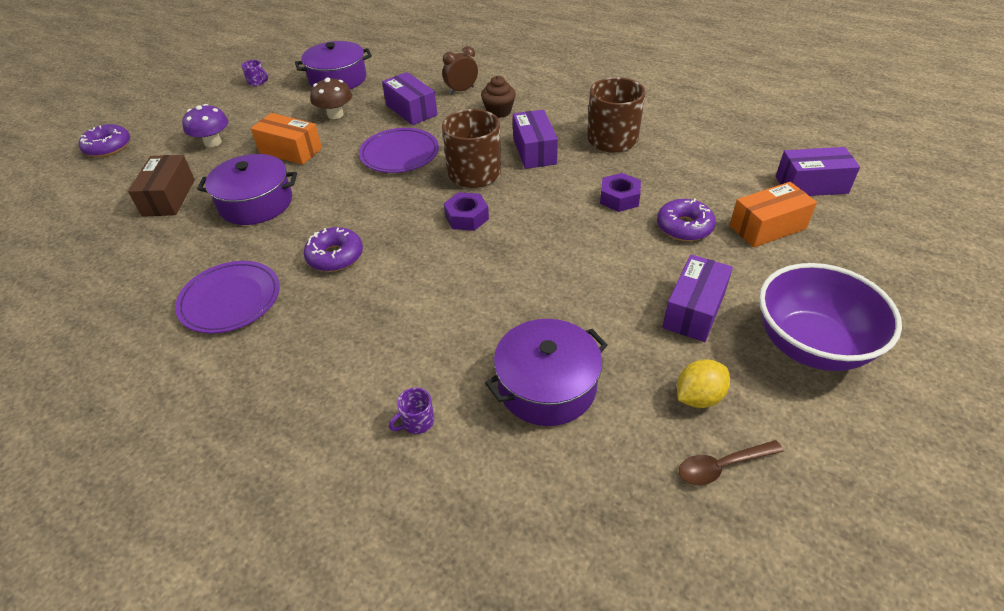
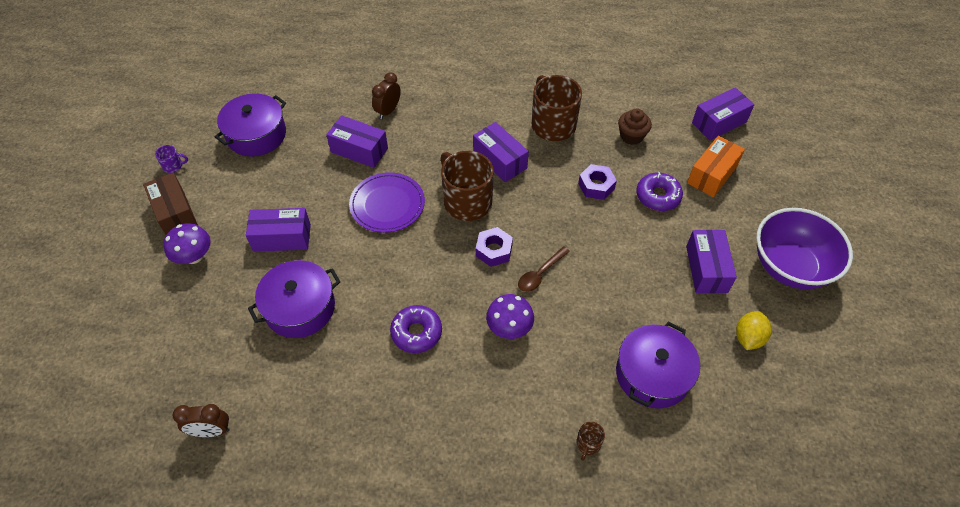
camera: 30 degrees left, 10 degrees up
(101, 264) = (211, 431): none -> brown clock
(108, 147) = (83, 303): purple donut -> none
(169, 197) = (209, 335): brown box -> brown box (175, 213)
(230, 300) = (363, 411): purple plate -> none
(290, 150) = (282, 238): orange box -> purple box
(335, 114) = (290, 180): brown mushroom -> none
(417, 422) = (588, 444): purple mug -> brown mug
(426, 284) = (509, 328): none -> purple mushroom
(499, 111) = (439, 125): brown cupcake -> brown cupcake (631, 136)
(722, 466) = (789, 381): brown spoon -> brown spoon (540, 274)

